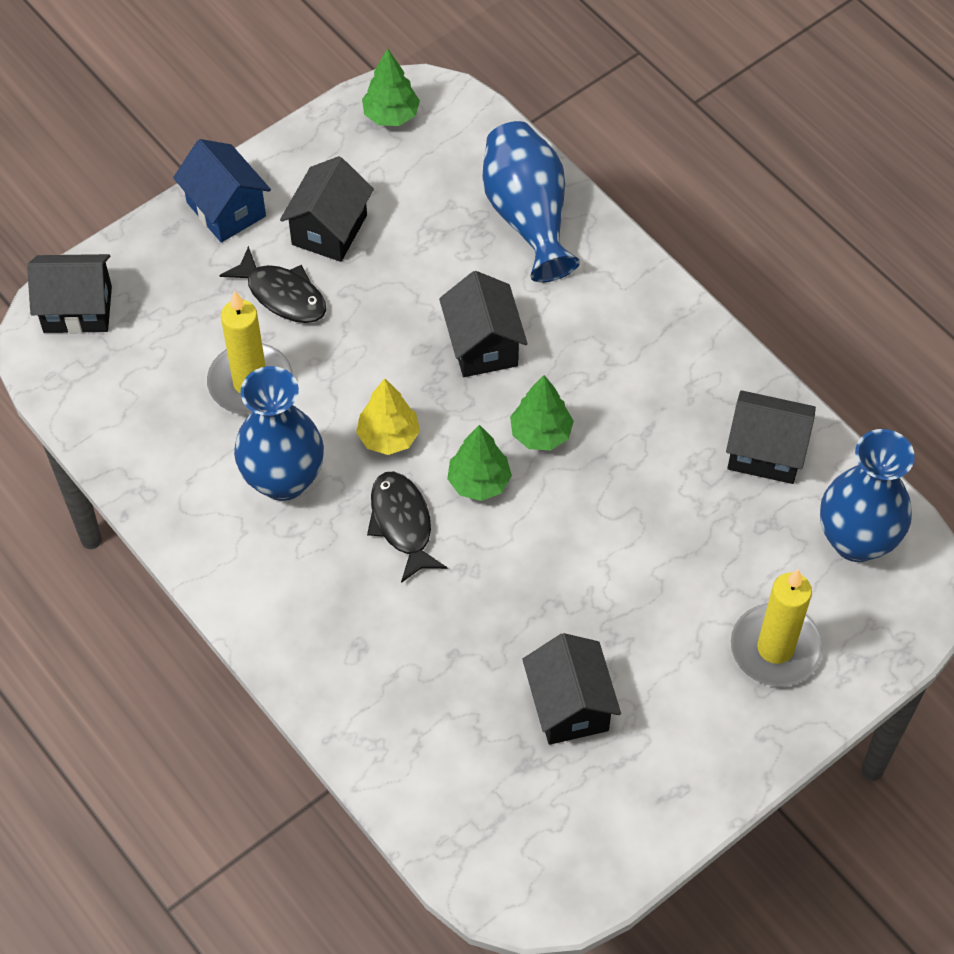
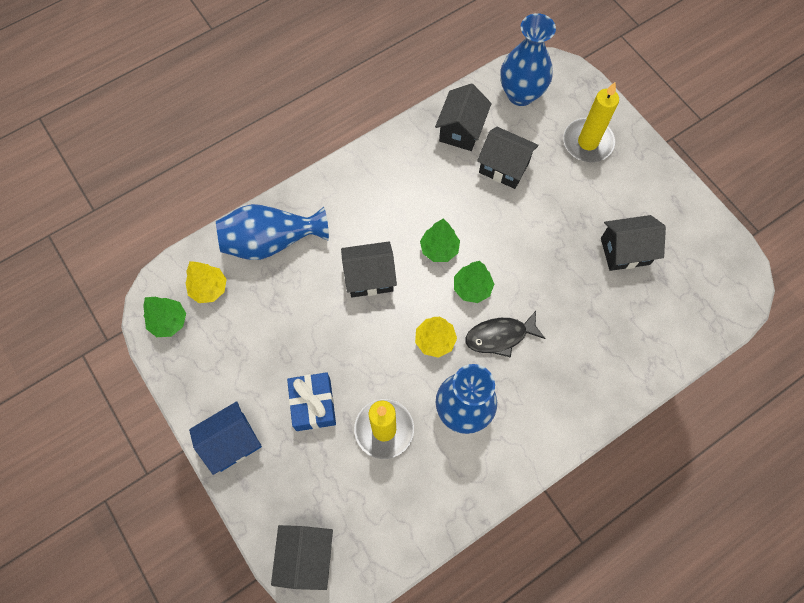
camera: 85 degrees left, 10 degrees up
(282, 295) = (313, 404): black fish -> blue gift
(329, 230) = (262, 369): black house -> black house (504, 167)
(445, 153) = (209, 288): none -> yellow tree

